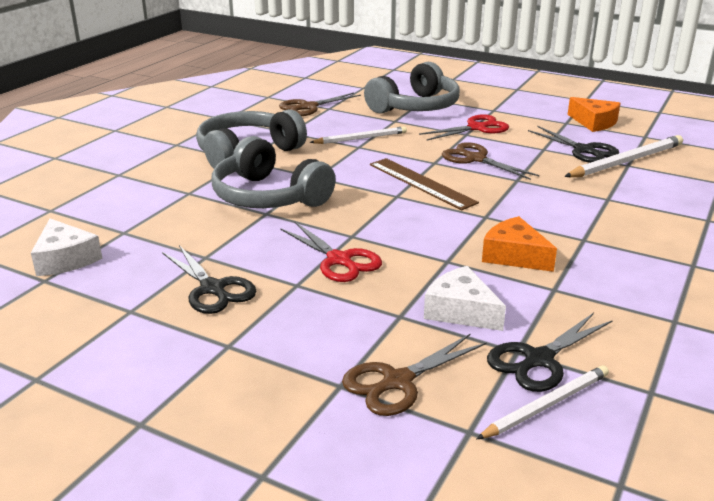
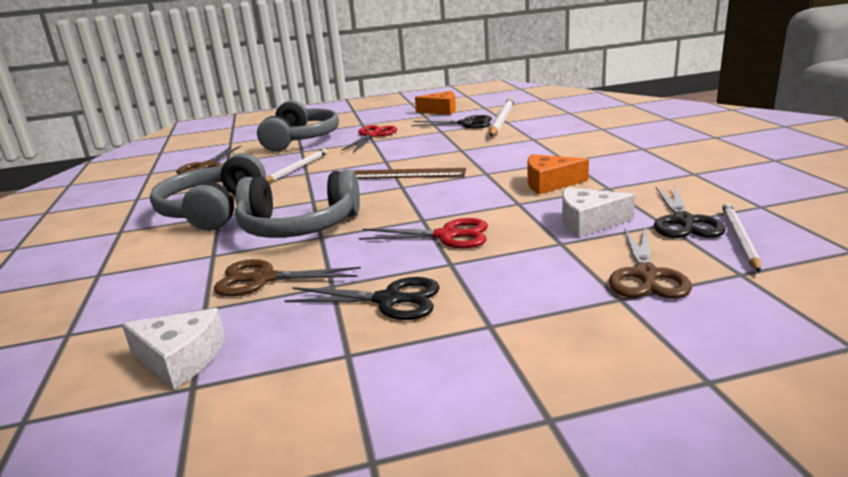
camera: 40 degrees left, 5 degrees down
(476, 159) = (410, 149): brown scissors -> brown scissors (264, 279)

